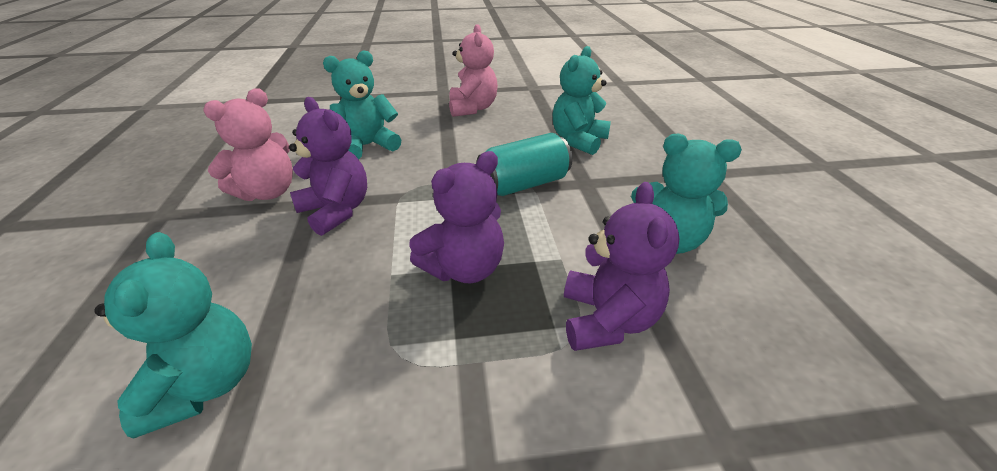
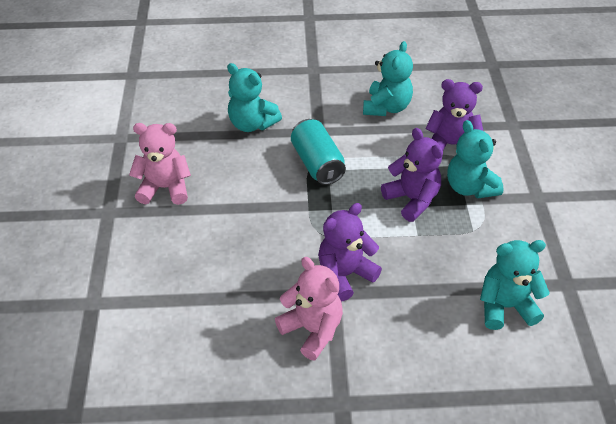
camera: 85 degrees left, 10 degrees up
(368, 146) = (234, 267): turquoise teddy bear -> turquoise teddy bear (469, 187)

